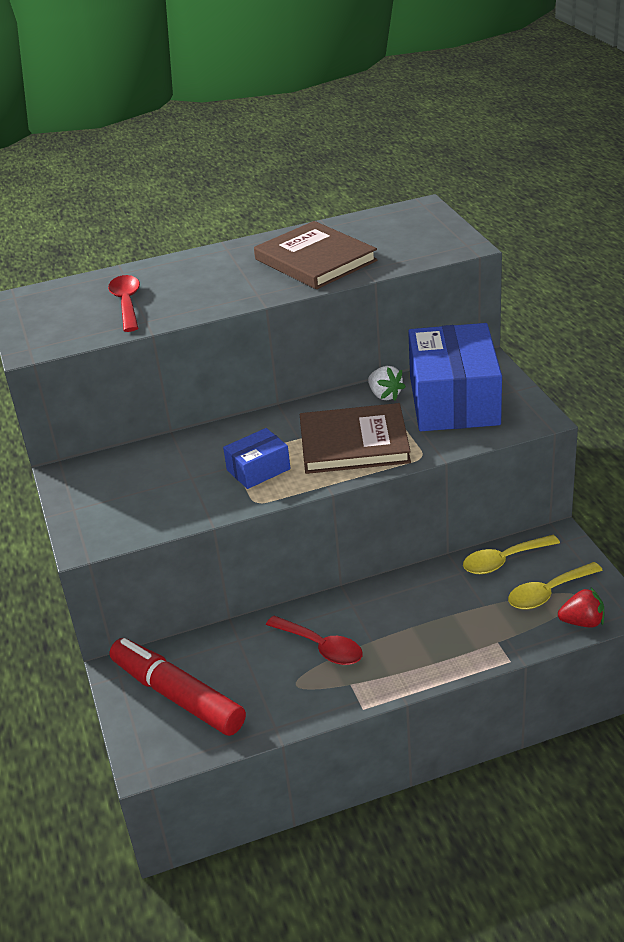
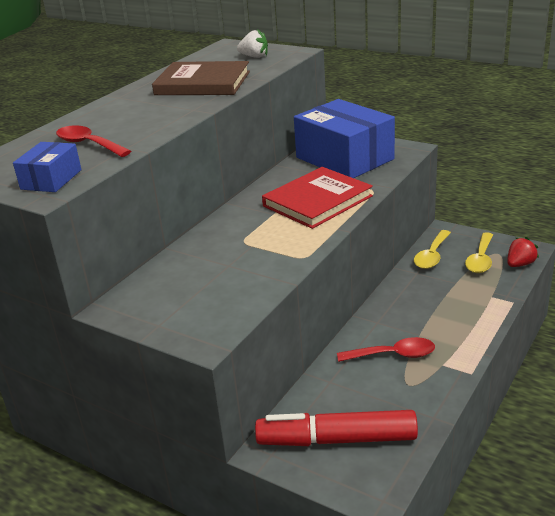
camera: 40 degrees left, 5 degrees down
(258, 469) = (274, 240): blue box -> blue box (51, 179)
(354, 443) = (317, 201): brown book -> red book
(385, 395) = (295, 171): white strawberry -> white strawberry (254, 57)

